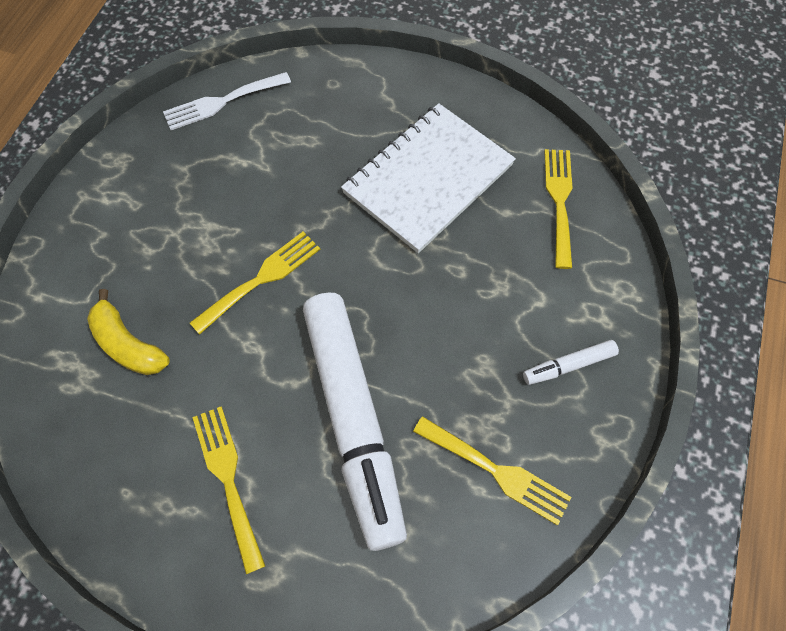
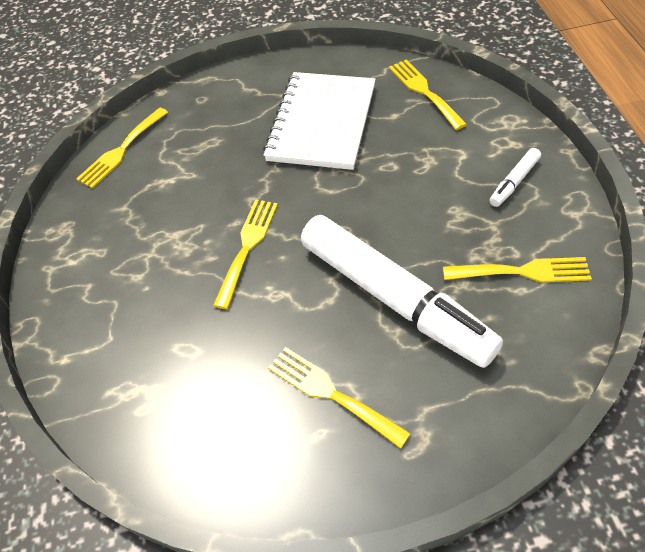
camera: 25 degrees left, 10 degrees down
(128, 344) = (172, 349): yellow banana -> none
(222, 102) = (121, 150): white fork -> yellow fork

